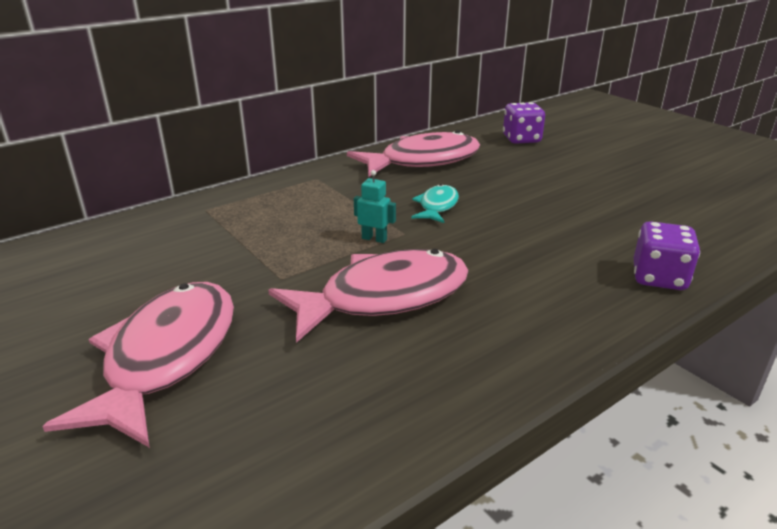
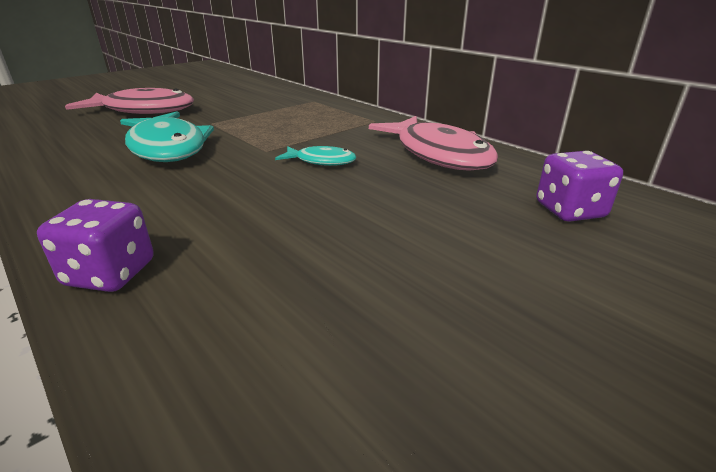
camera: 85 degrees right, 0 degrees up
(374, 239) = (259, 142): turquoise robot -> none
(384, 297) = (167, 147): pink fish -> turquoise fish

